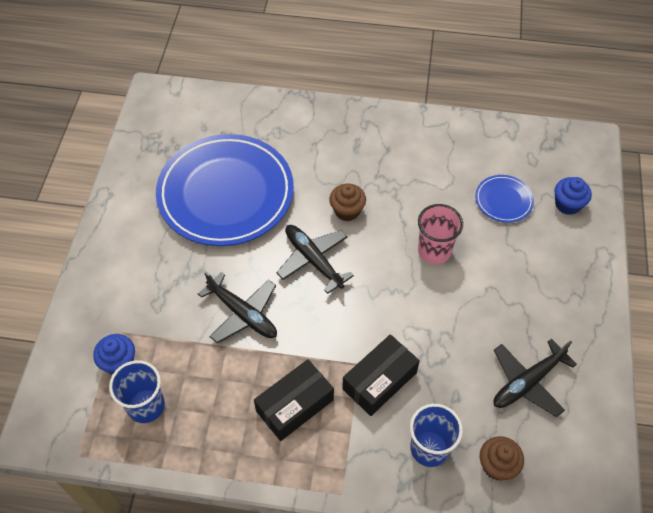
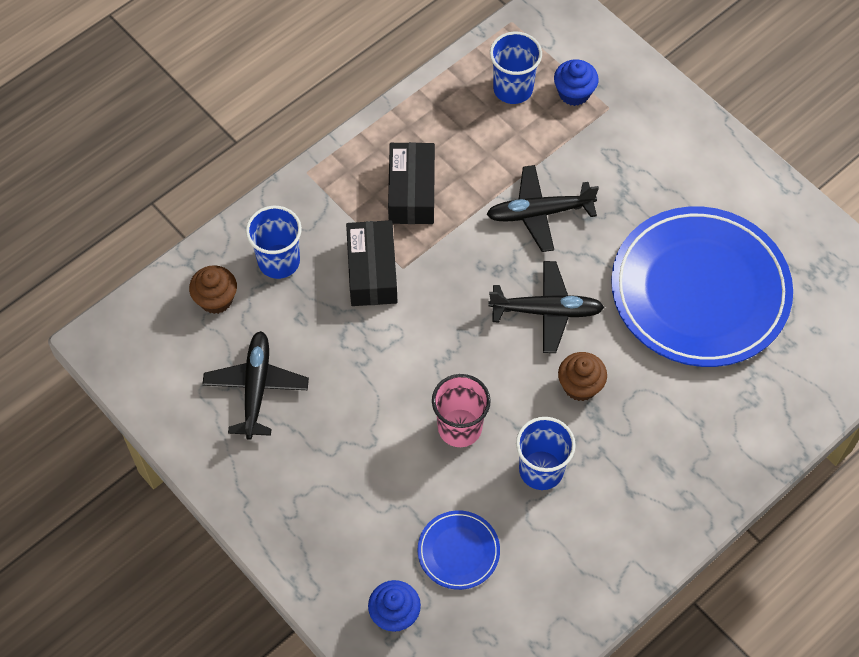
camera: 130 degrees right, 5 degrees up
(417, 195) = (541, 470): none -> blue cup

